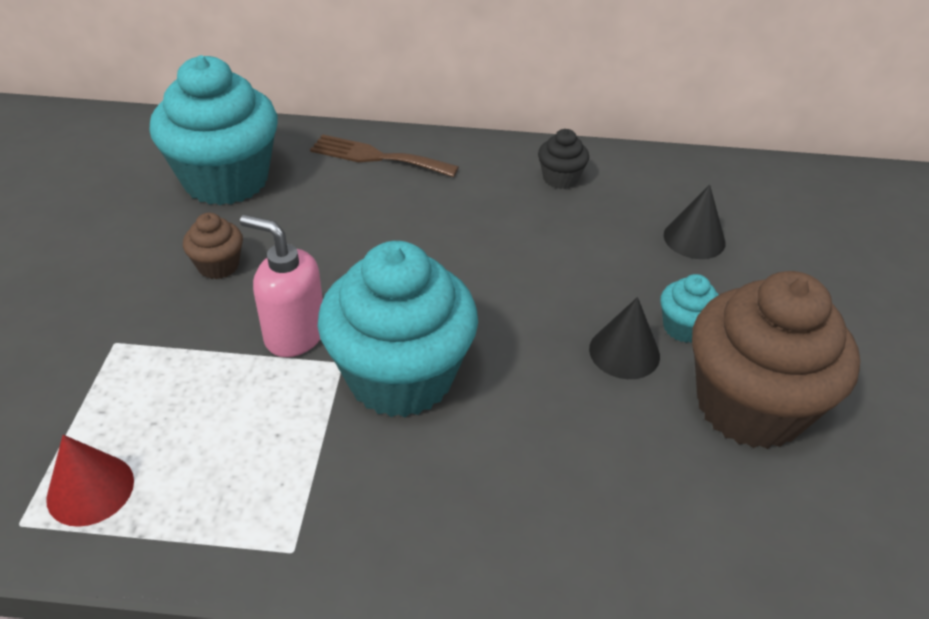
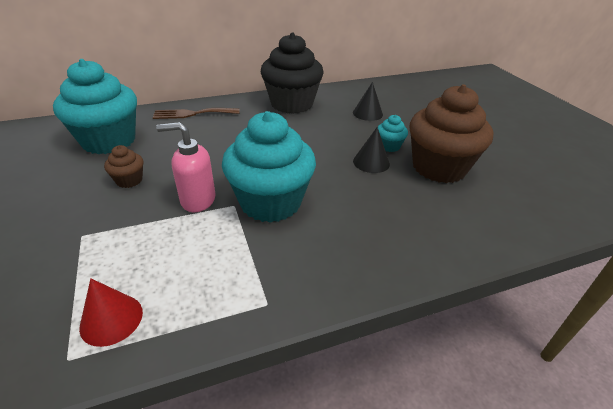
camera: 25 degrees left, 5 degrees down
(560, 178) = (292, 104): black cupcake -> black cupcake, size x2.31

